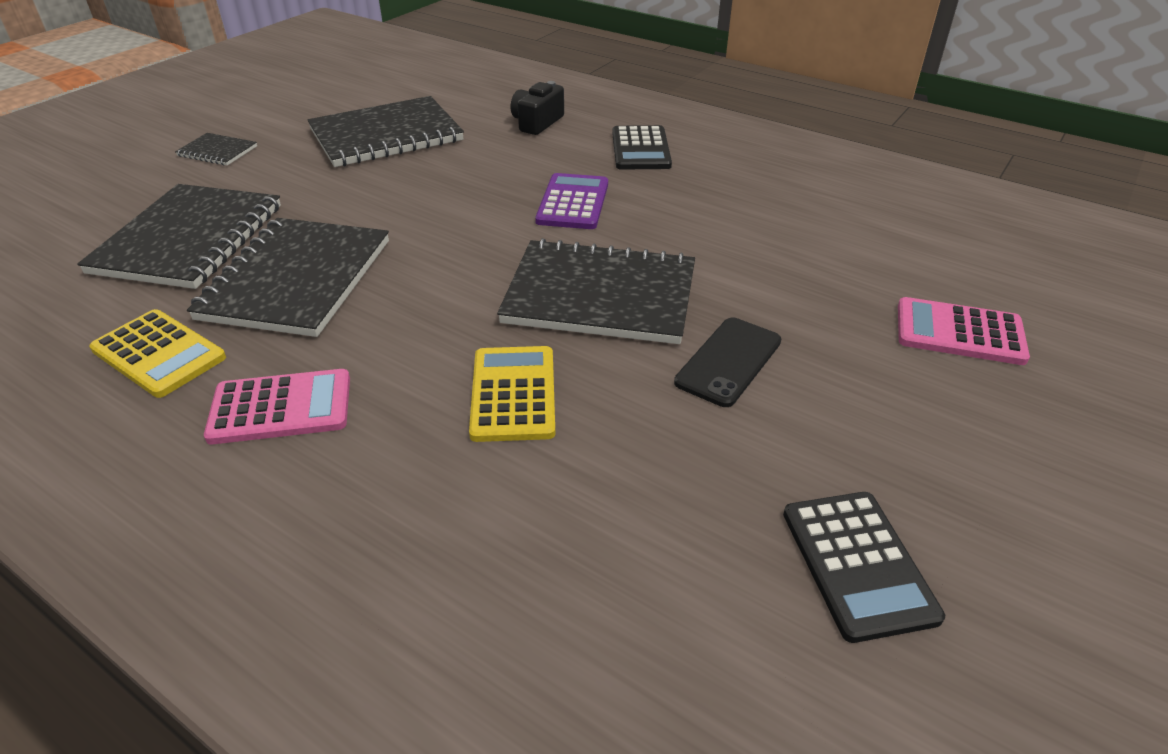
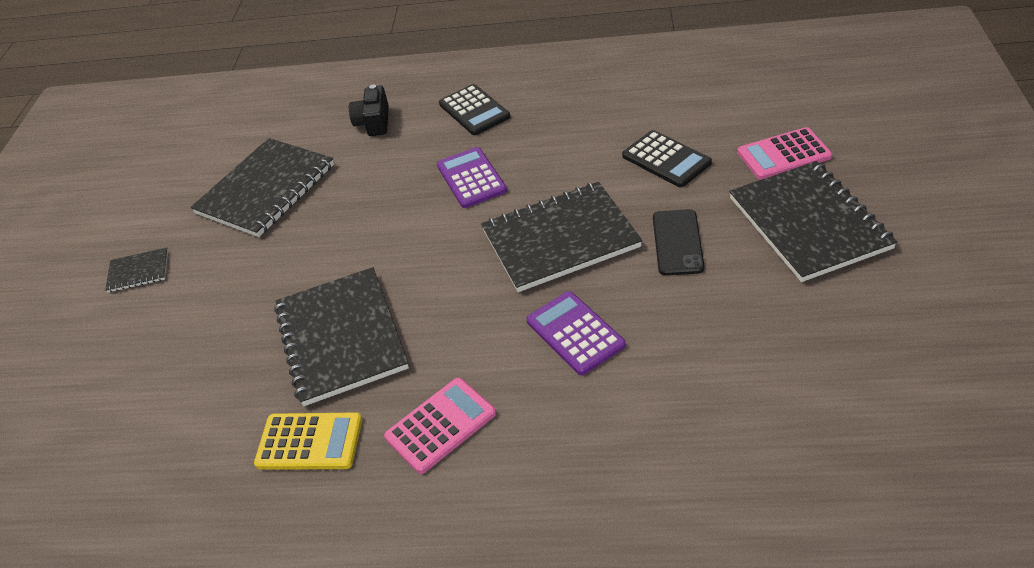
camera: 25 degrees left, 5 degrees up
(189, 239) = (216, 352): black notebook -> black notebook (808, 223)
(513, 394) = (575, 333): yellow calculator -> purple calculator
(857, 564) = (840, 322): black calculator -> black calculator (666, 159)

